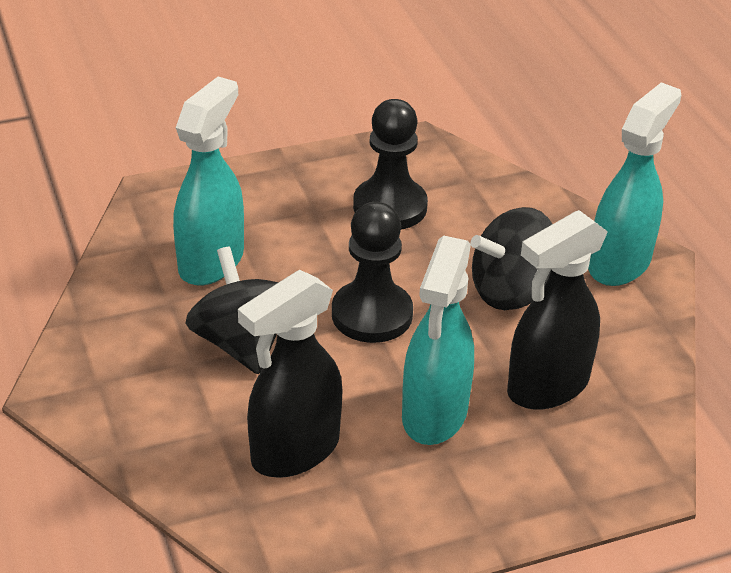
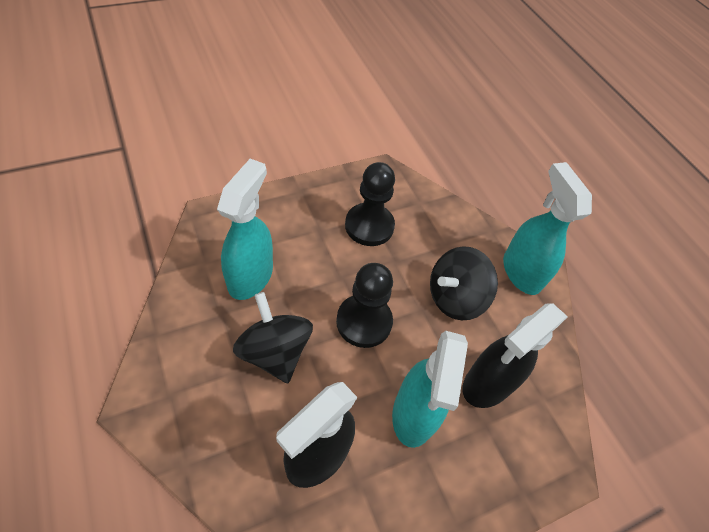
camera: 10 degrees left, 15 degrees up
(619, 263) = (521, 272): turquoise spray bottle -> turquoise spray bottle turned 45 degrees counterclockwise

